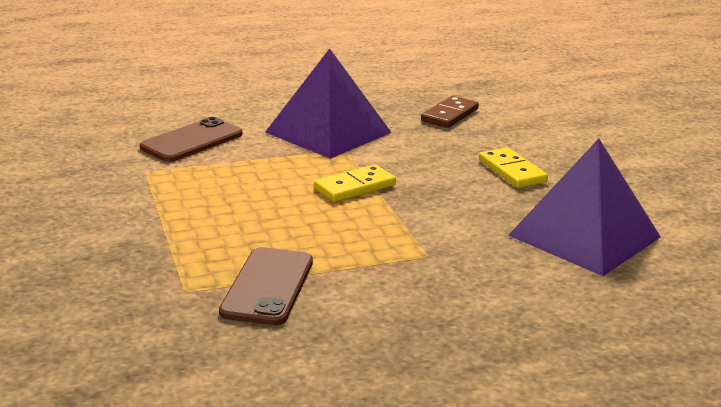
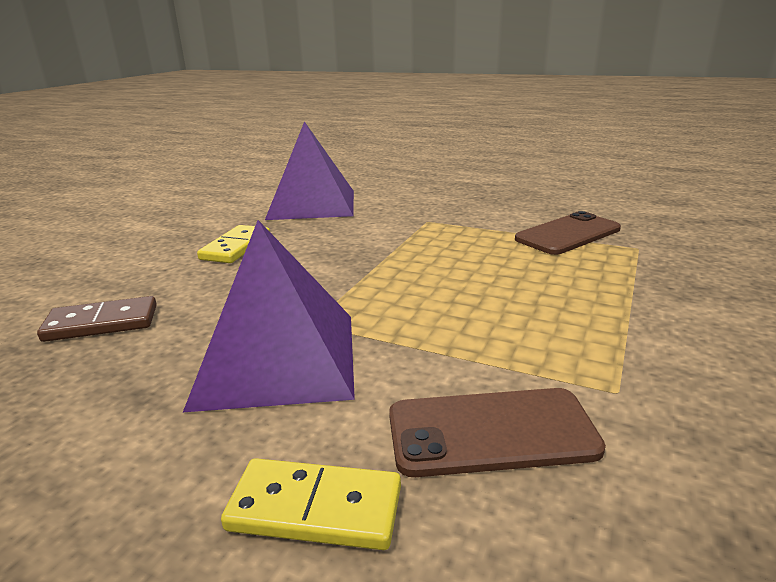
camera: 135 degrees left, 0 degrees up
(355, 187) = (386, 277): yellow domino -> yellow domino (315, 508)

